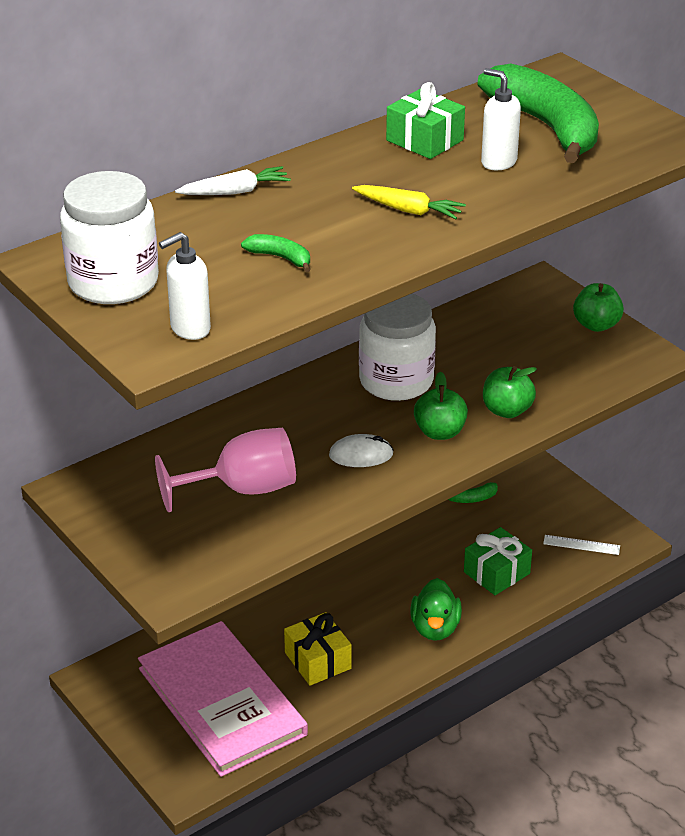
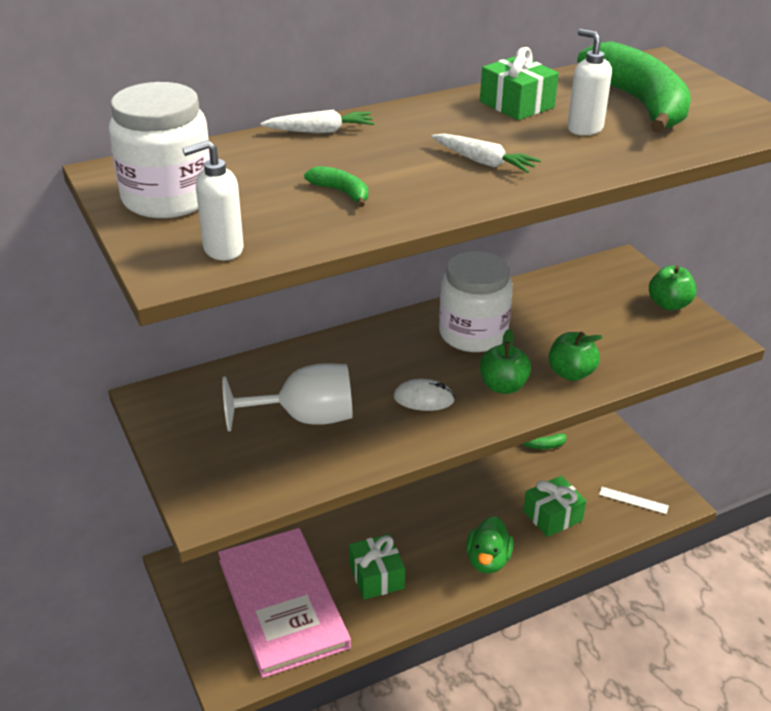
camera: 10 degrees right, 0 degrees up
(242, 489) = (304, 418): pink goblet -> white goblet
(318, 660) = (376, 576): yellow gift -> green gift
(408, 210) = (483, 162): yellow carrot -> white carrot

